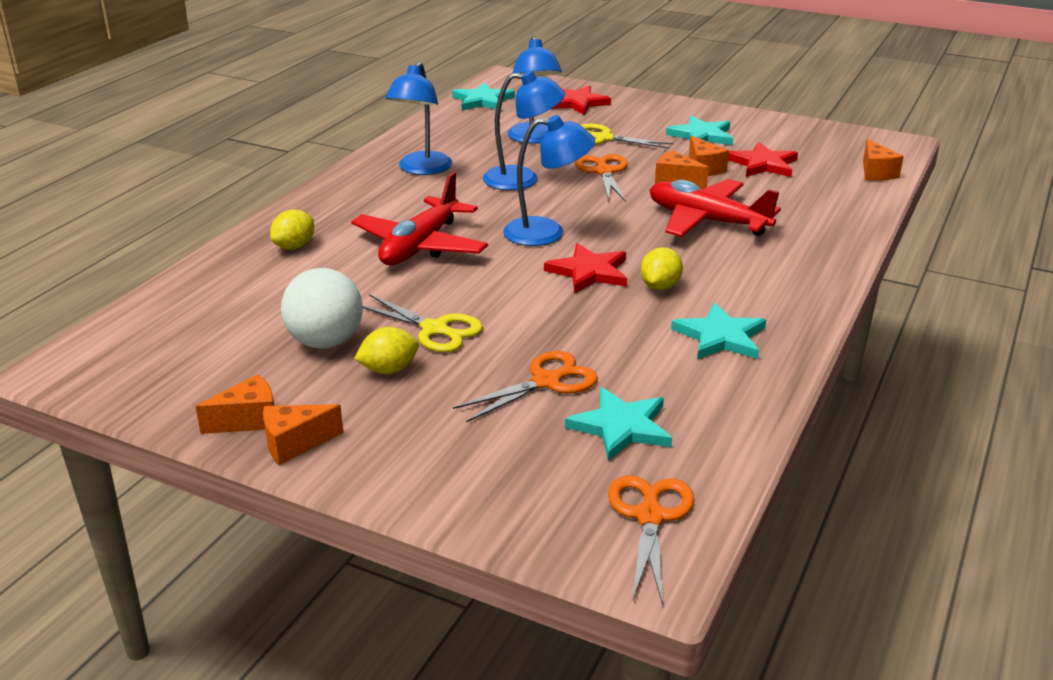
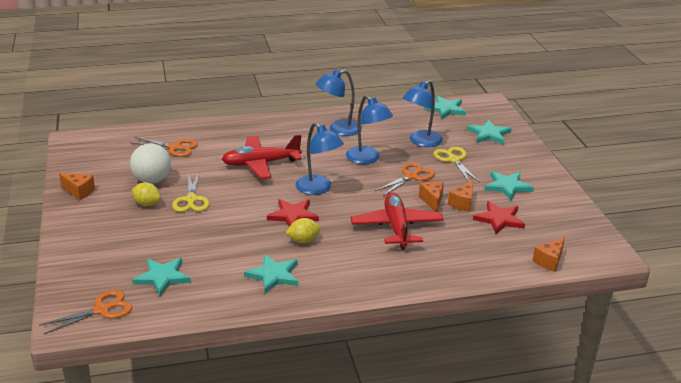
camera: 50 degrees right, 0 degrees up
(294, 246) = (221, 137): yellow lemon -> none
(295, 444) = (73, 208): orange cheese -> none
(546, 382) = (179, 244): orange scissors -> orange scissors (174, 147)
(577, 103) = (489, 134): red star -> turquoise star

